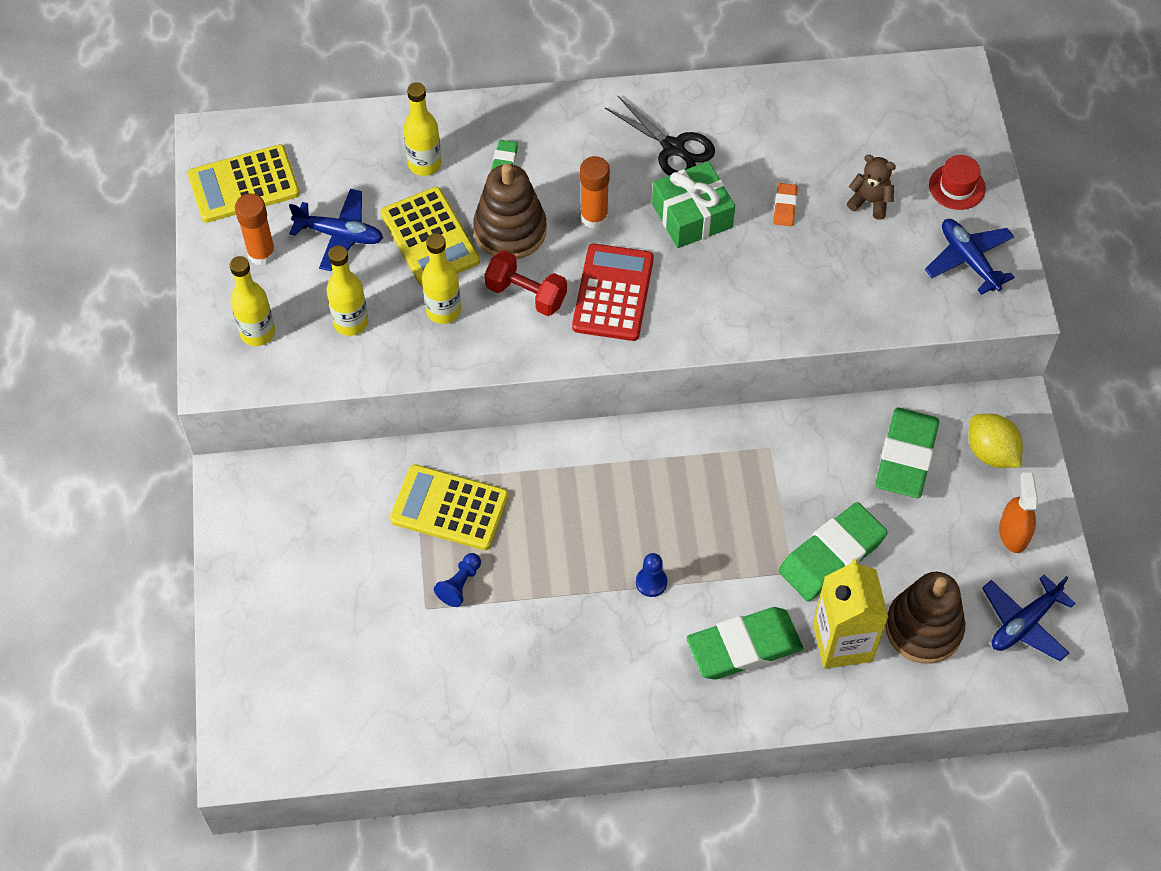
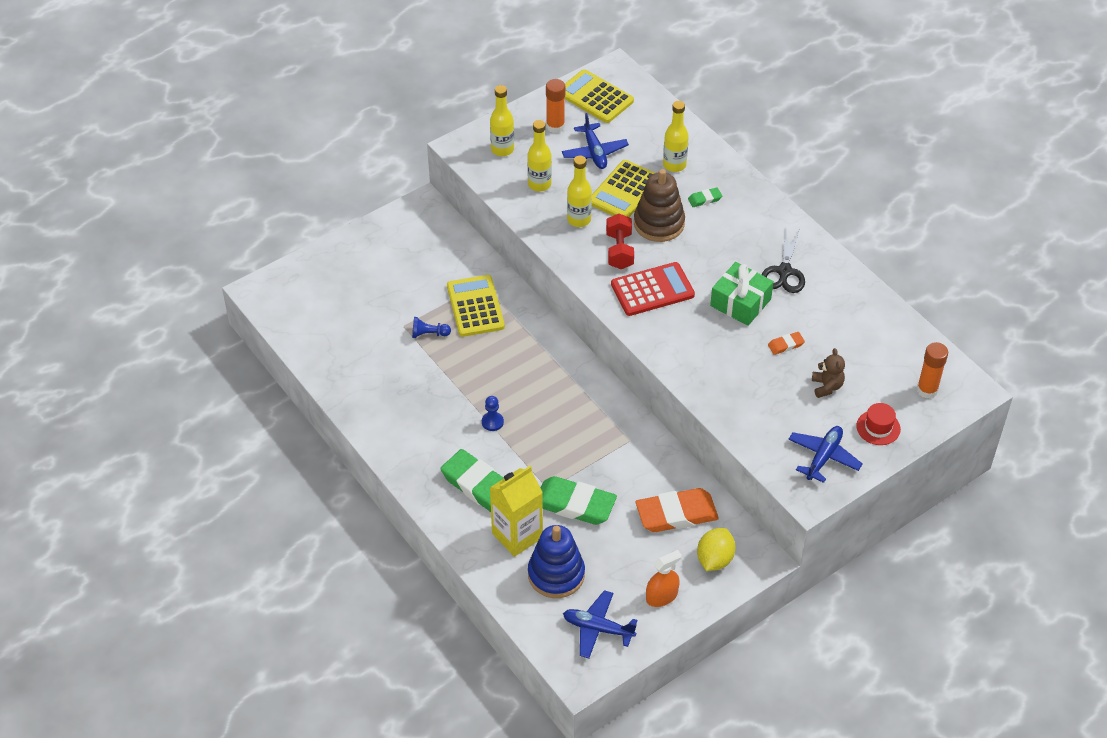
camera: 60 degrees right, 10 degrees down
(594, 217) = (700, 257): orange glue stick -> orange glue stick (927, 390)
(906, 457) = (676, 514): green eraser -> orange eraser
(923, 628) = (556, 574): brown stacking toy -> blue stacking toy

